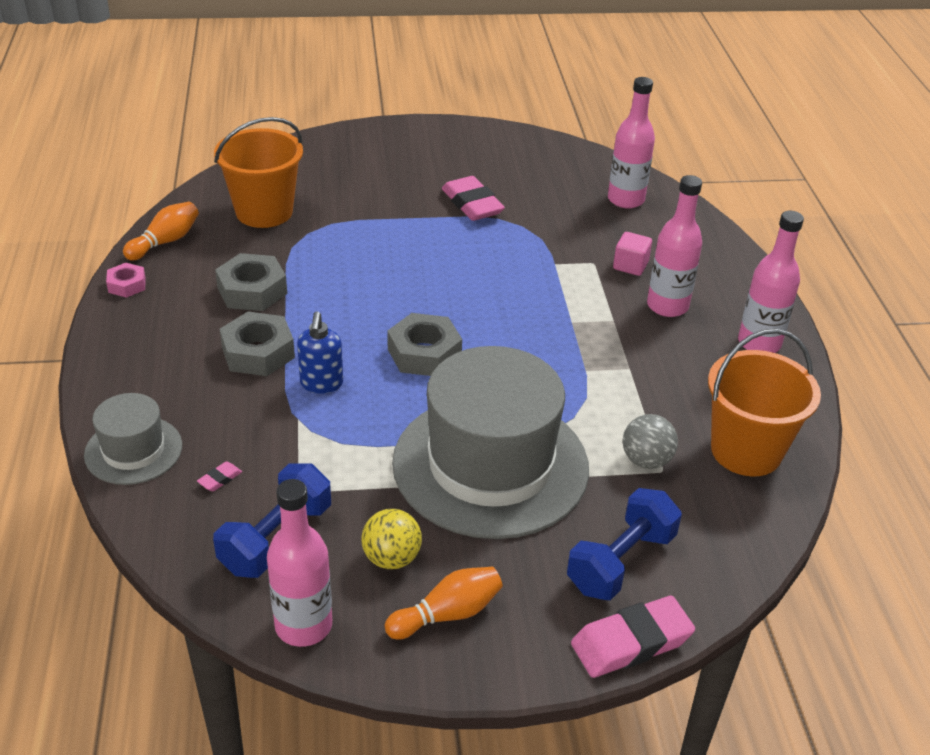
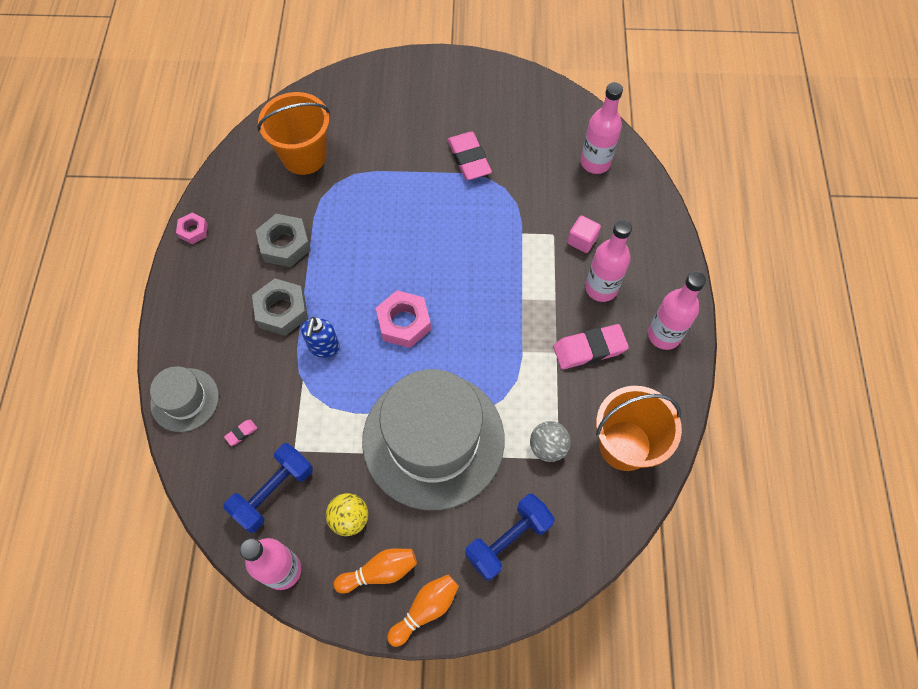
camera: 10 degrees right, 25 degrees up
(165, 242) = (225, 185): orange bowling pin -> orange bowling pin (425, 609)
(424, 353) = (404, 322): grey nut -> pink nut
(631, 642) = (500, 611): pink eraser -> pink eraser (589, 349)

